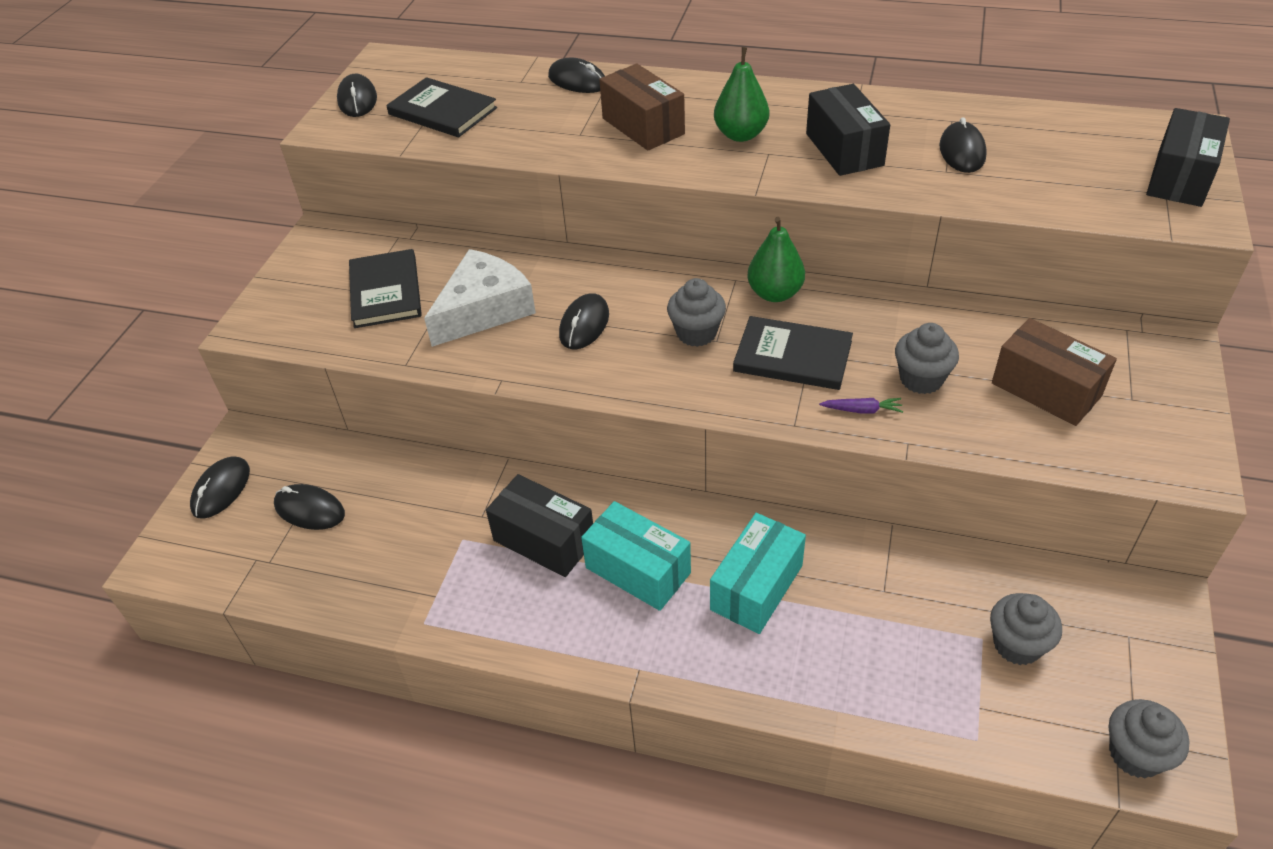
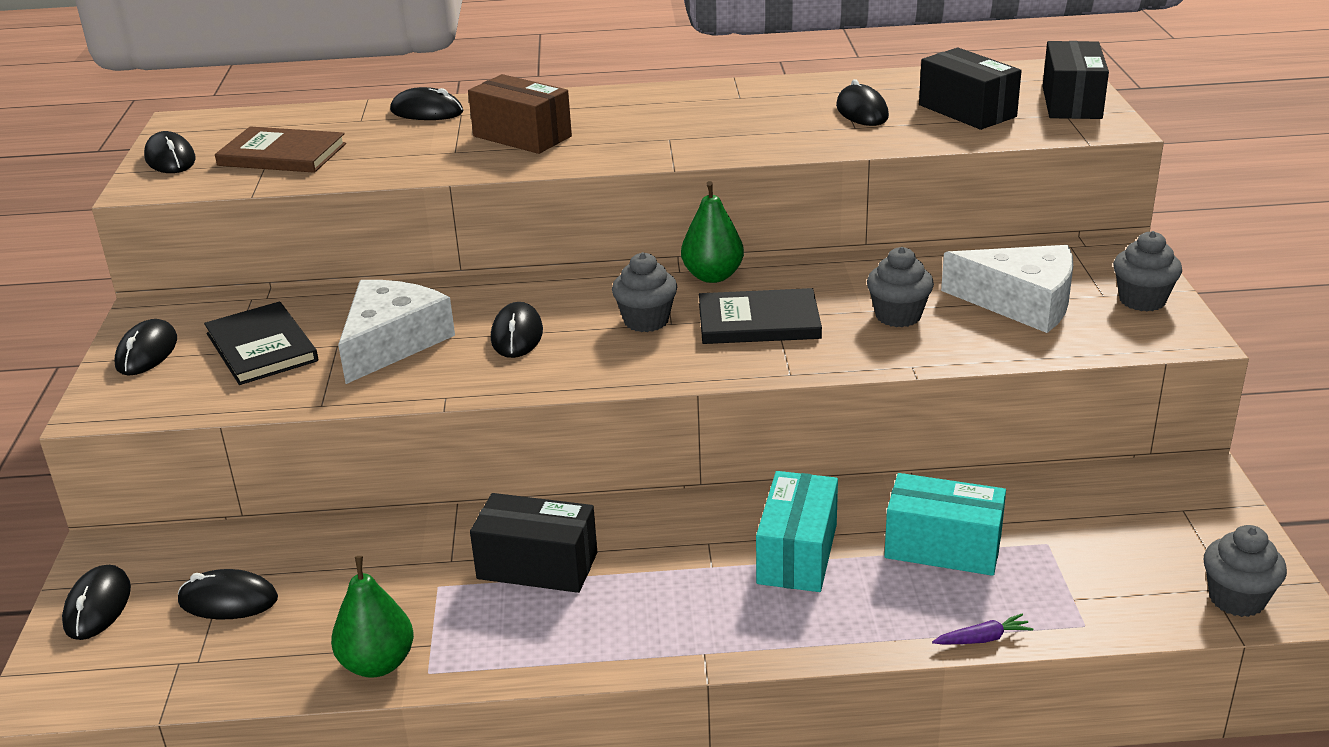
camera: 20 degrees left, 15 degrees down
(302, 277) = (147, 352): none -> black mouse
(442, 111) = (282, 154): black book -> brown book
(638, 570) = (659, 568): turquoise box -> turquoise box (943, 547)
(741, 135) = (632, 129): green pear -> green pear (377, 664)
(844, 149) = (745, 125): black box -> black box (967, 111)
(862, 410) = (852, 350): purple carrot -> purple carrot (982, 639)
(1017, 645) = (1083, 540): grey cupcake -> grey cupcake (1142, 300)
(1046, 389) = (1021, 302): brown box -> white cheese

